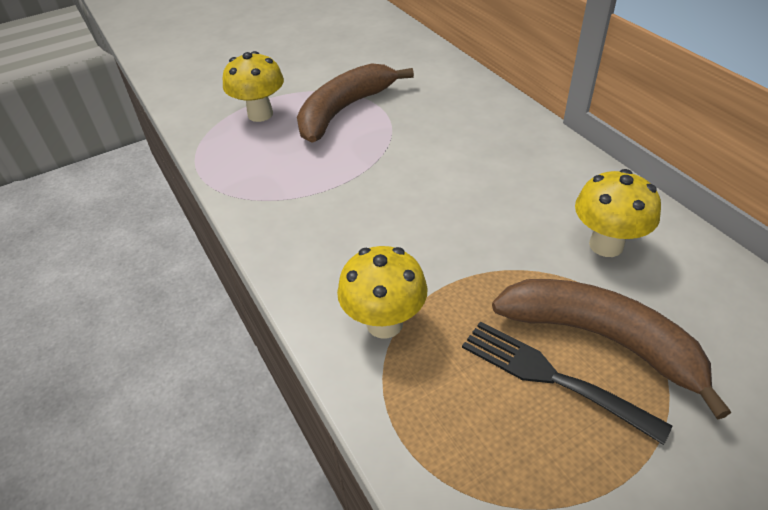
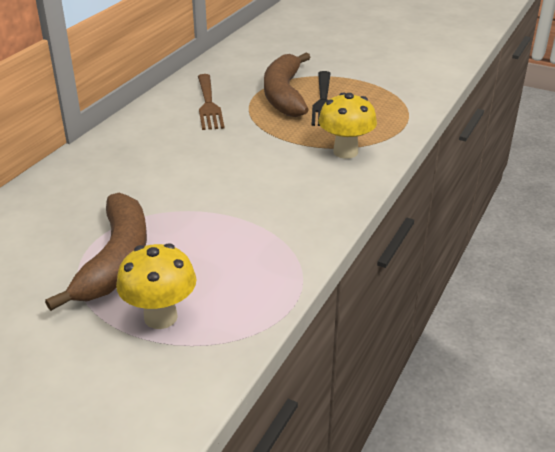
camera: 125 degrees left, 10 degrees down
(344, 110) = (116, 260): brown banana -> brown banana turned 90 degrees counterclockwise
(606, 245) = (208, 104): yellow mushroom -> brown fork

